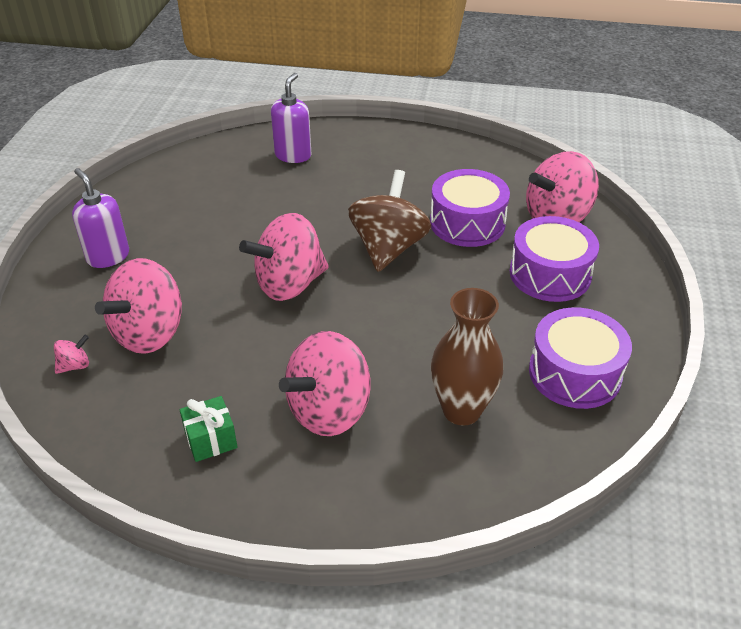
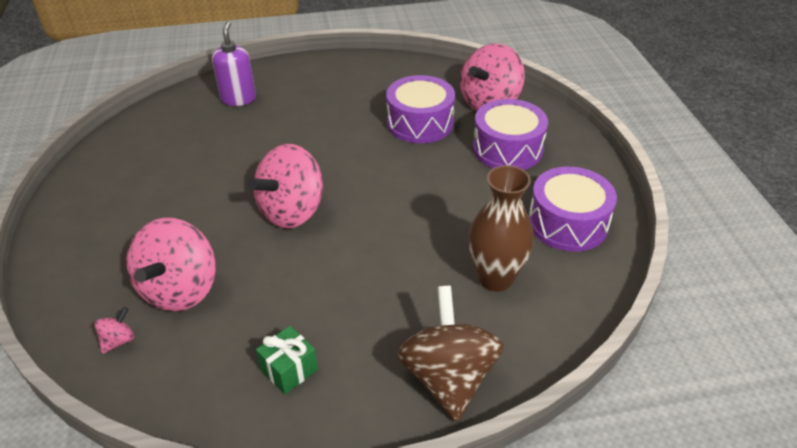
camera: 20 degrees left, 0 degrees up
(108, 256) = (102, 229): purple soap dispenser -> none
(329, 410) = (384, 312): pink spinning top -> none
(388, 248) = (364, 159): brown spinning top -> brown spinning top (448, 377)

